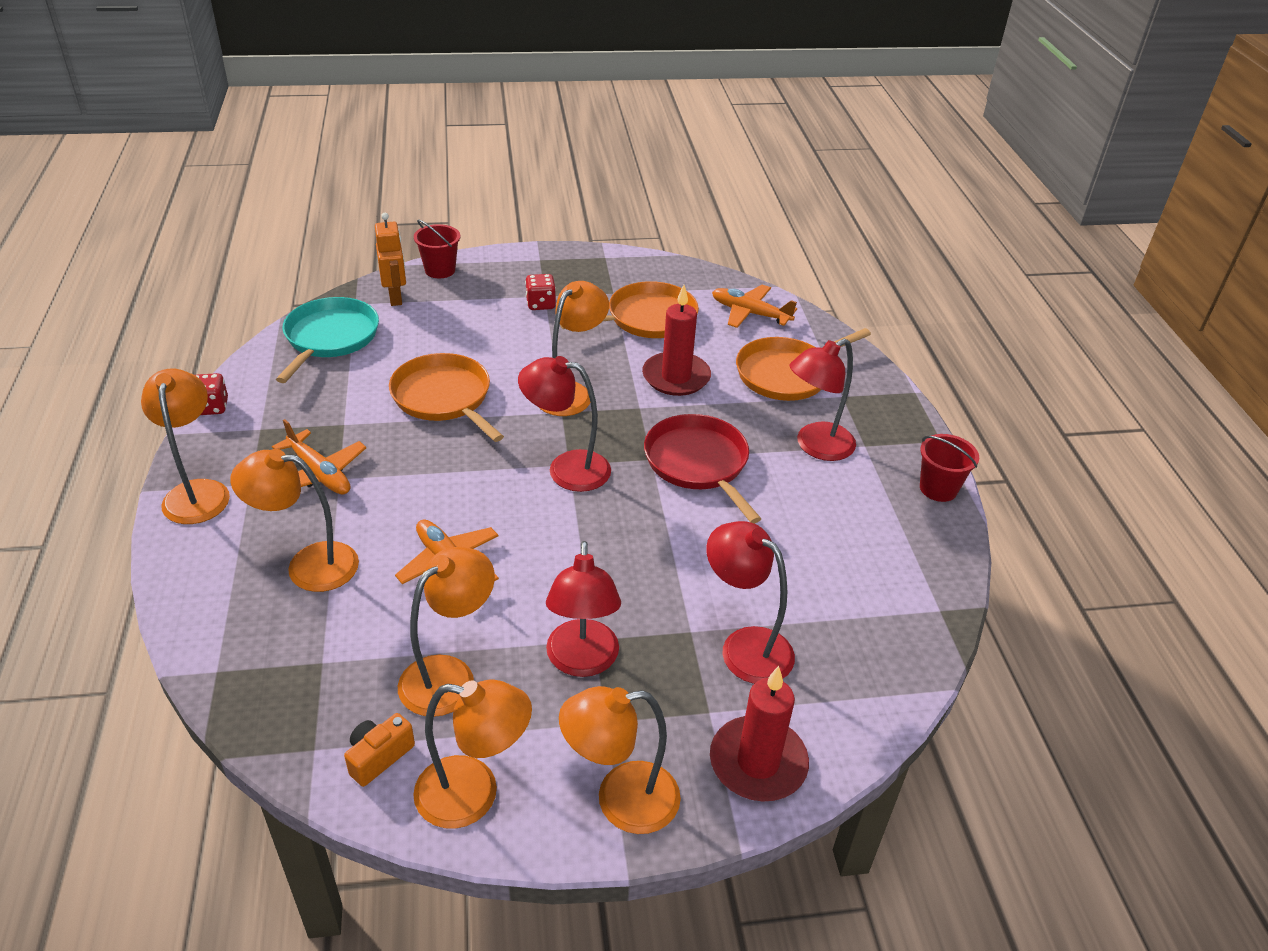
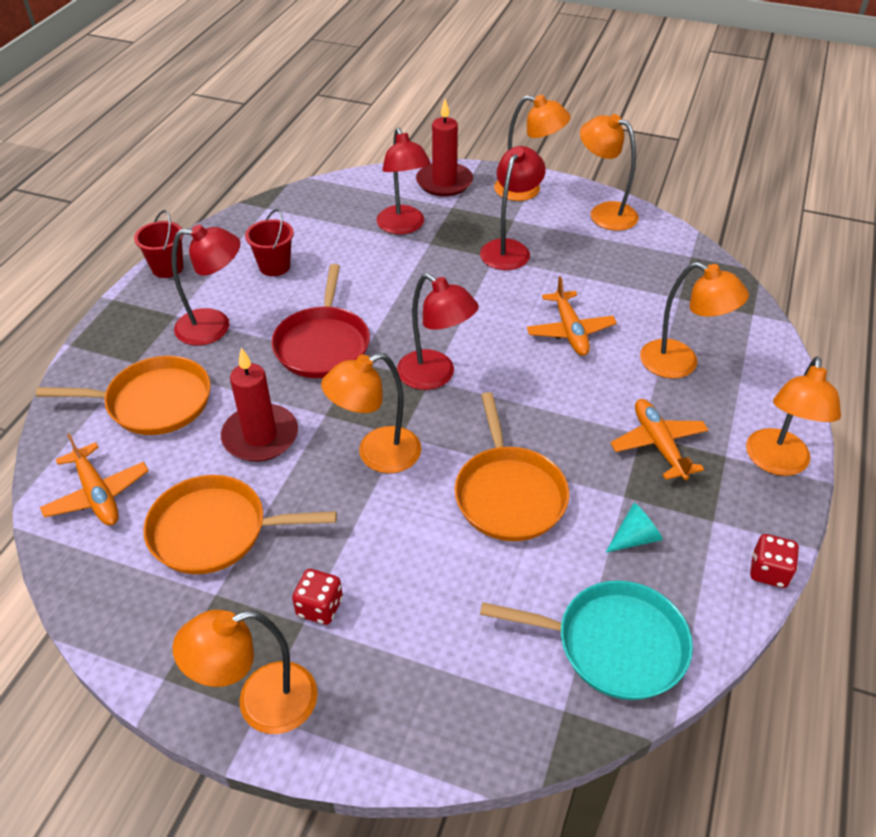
camera: 150 degrees left, 5 degrees up
(327, 398) = (635, 538): none -> turquoise cone
(330, 338) = (613, 644): turquoise pan -> turquoise pan turned 120 degrees counterclockwise
(379, 757) = (653, 242): orange camera -> none
(395, 297) = (502, 701): orange robot -> none
(440, 270) = (414, 746): red bucket -> red bucket (274, 266)
(449, 675) = (597, 266): orange lamp -> orange lamp (261, 703)

